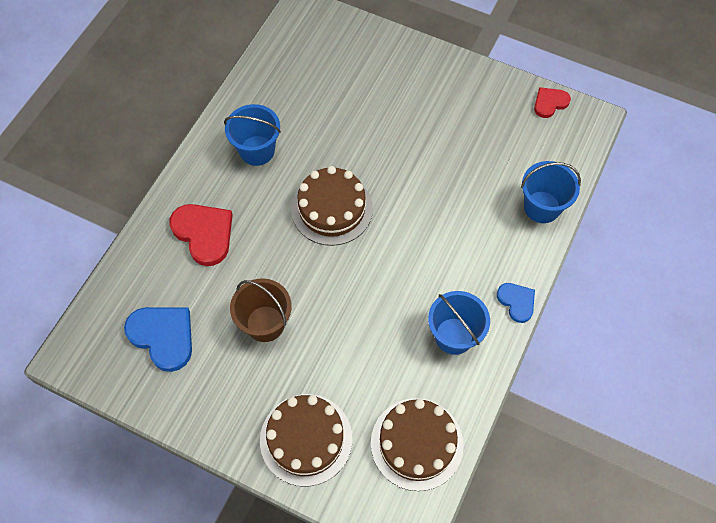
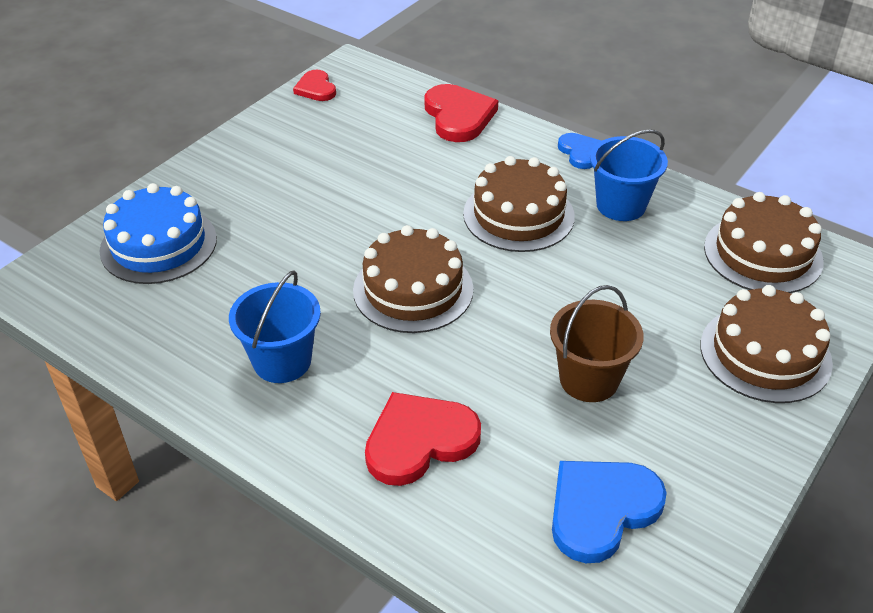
camera: 80 degrees left, 20 degrees down
(347, 59) = (158, 244): none -> blue cake
(425, 264) = (518, 215): none -> brown cake
(516, 302) = (580, 152): blue heart -> blue heart turned 90 degrees clockwise
(542, 207) = (458, 116): blue bucket -> red heart

